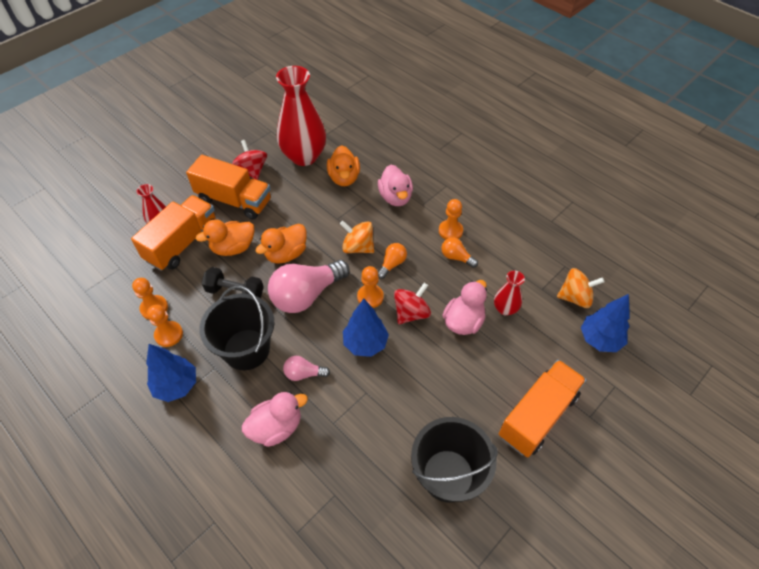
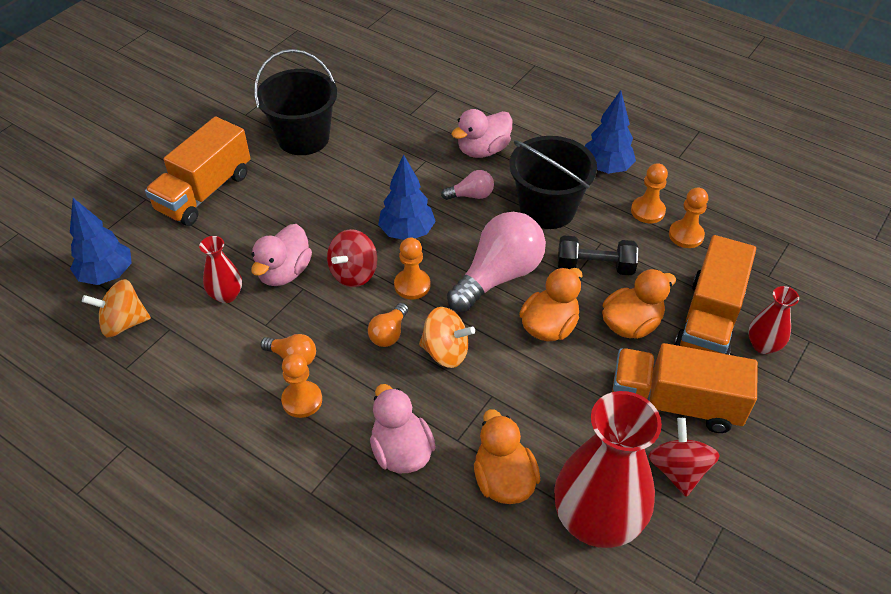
camera: 170 degrees right, 5 degrees down
(252, 170) = (678, 470): red spinning top -> red spinning top turned 150 degrees counterclockwise

